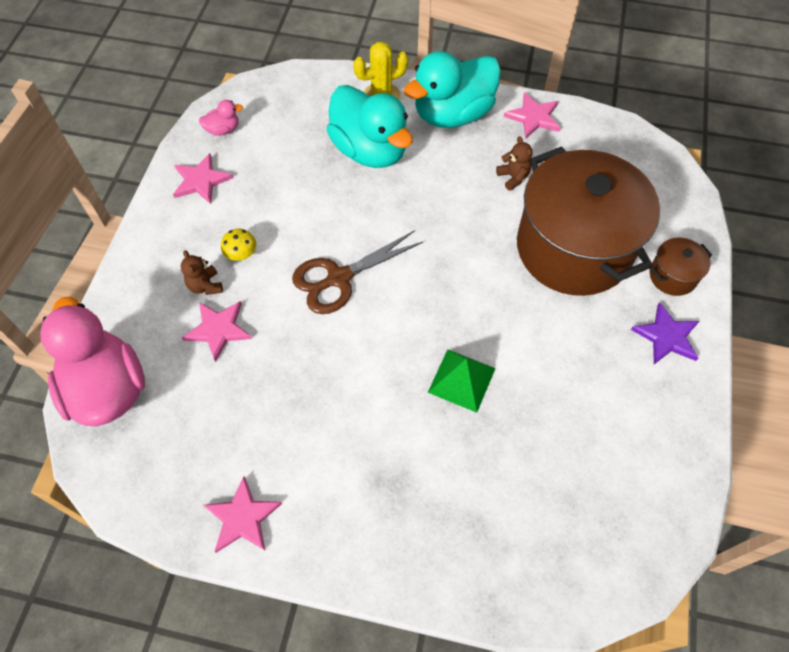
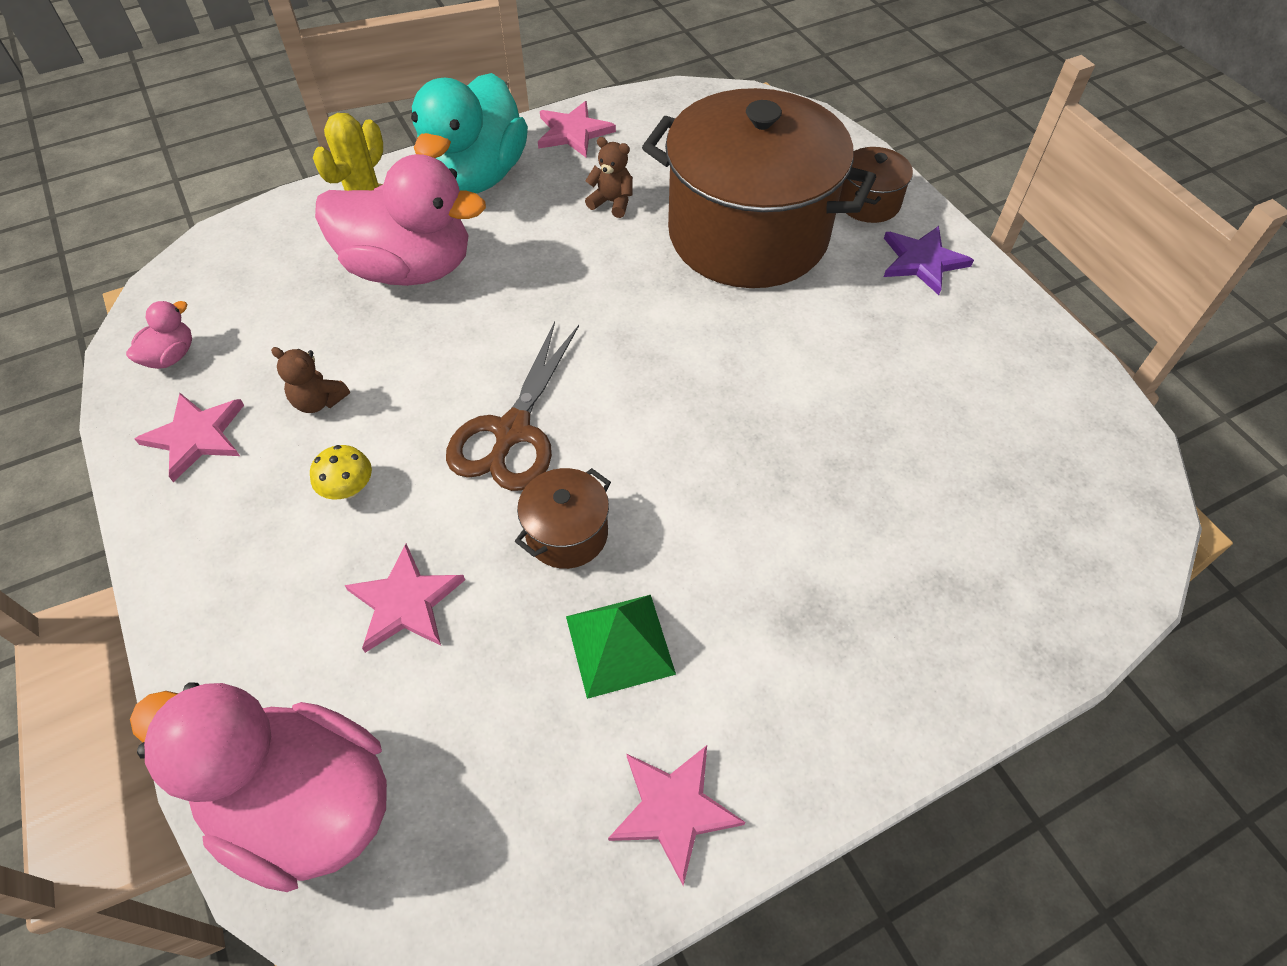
camera: 40 degrees left, 5 degrees down
(205, 286) = (331, 561): brown teddy bear -> brown teddy bear (319, 401)
(316, 351) = (567, 534): none -> brown pot
(370, 150) = (410, 268): turquoise duck -> pink duck
(461, 380) = (770, 443): green pyramid -> green pyramid (619, 644)

